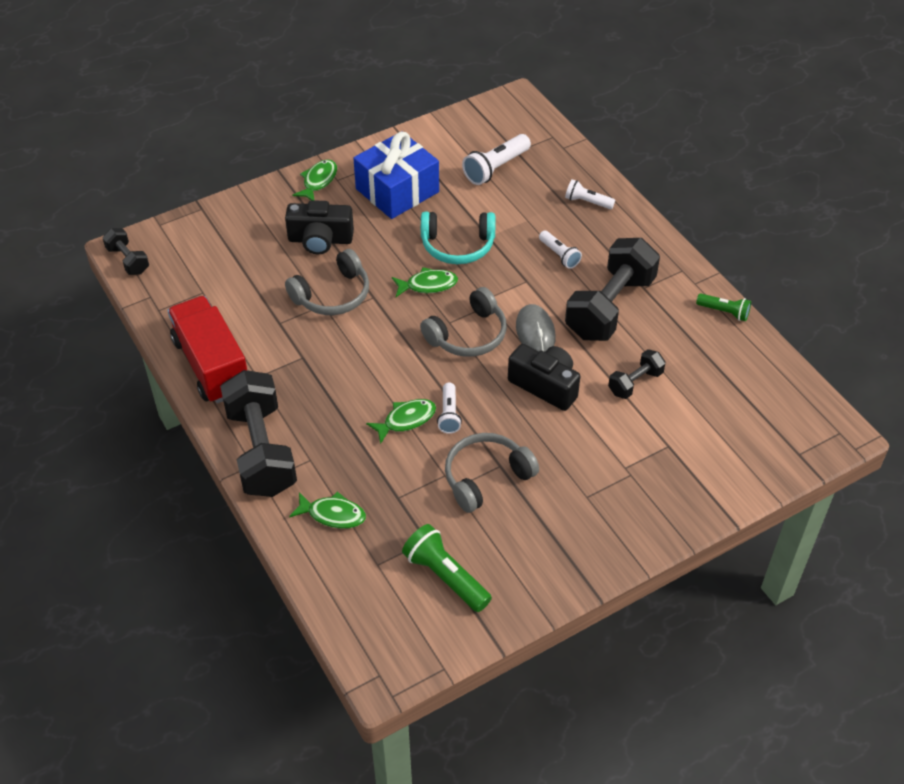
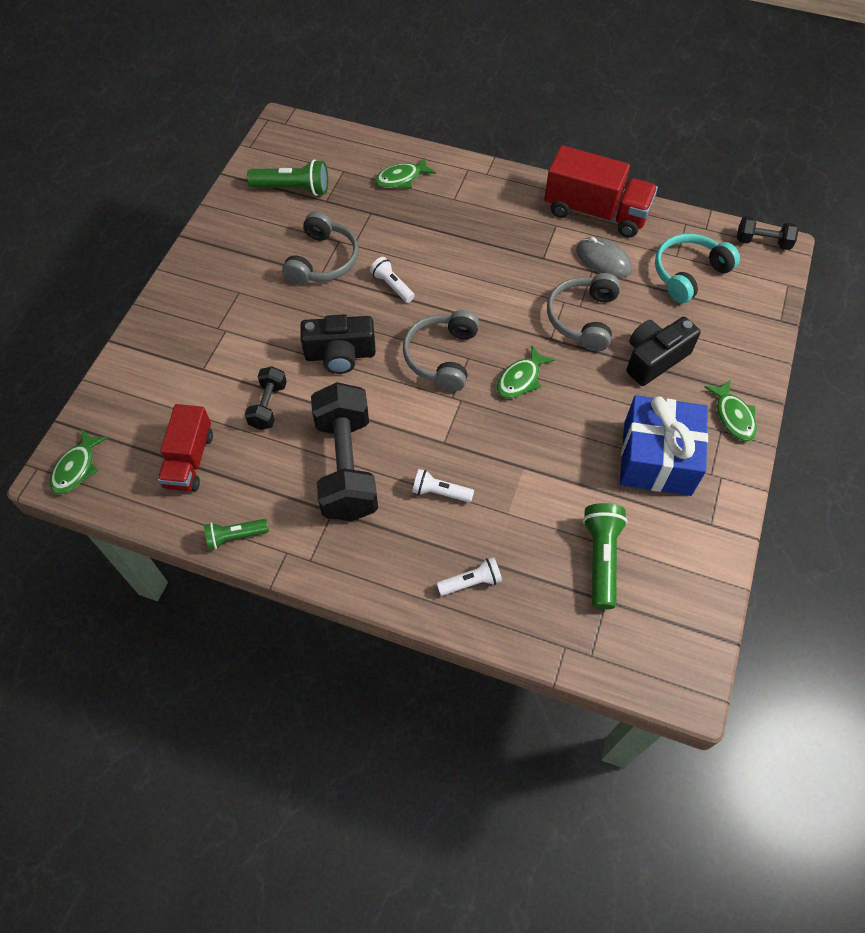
camera: 140 degrees right, 10 degrees up
(261, 450) = (491, 184): black dumbbell -> none
(406, 420) = (419, 262): green fish -> green fish (77, 468)
(457, 246) = (538, 436): turquoise headphones -> turquoise headphones (688, 273)
(496, 168) = (601, 558): white flashlight -> green flashlight
(535, 332) = (390, 396): grey mouse -> grey mouse (603, 260)
(725, 381) = (190, 460): none -> red truck

